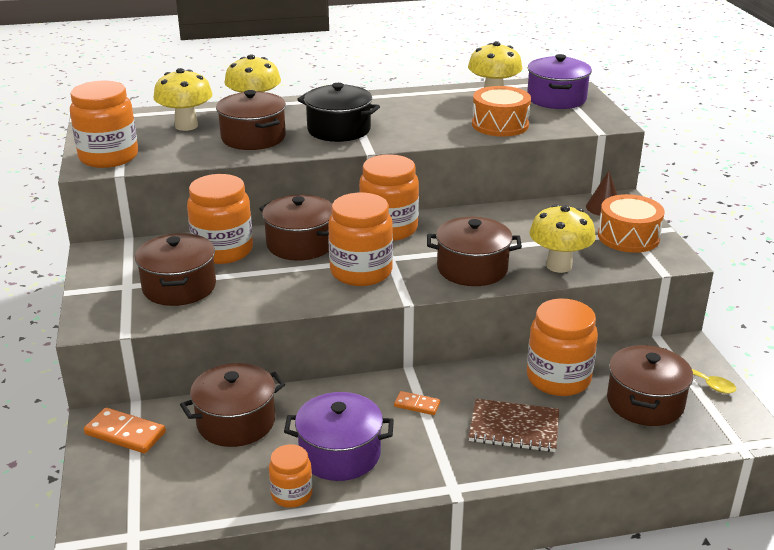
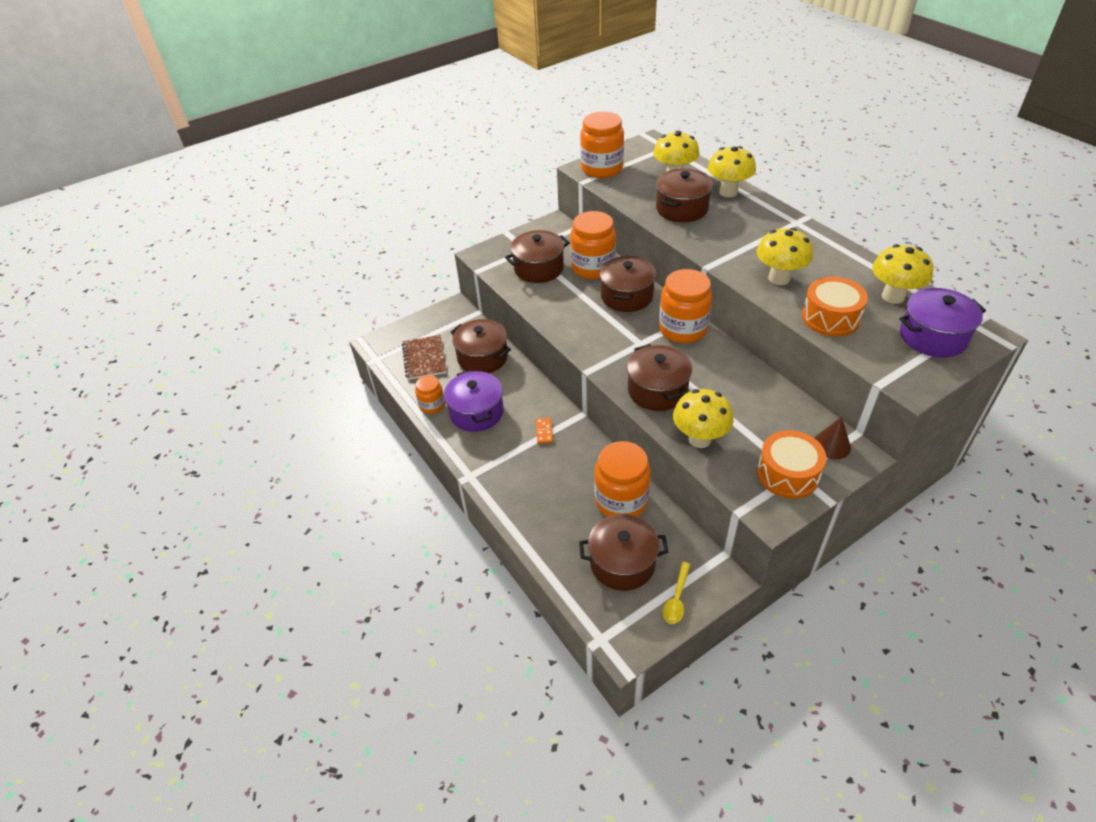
camera: 70 degrees right, 15 degrees up
(125, 433) = (451, 320): orange domino -> none
(339, 130) = (733, 239): black pot -> none
(361, 272) = (611, 336): orange jar -> none
(423, 128) = (779, 278): none -> yellow mushroom
(514, 427) = (547, 490): brown notebook -> brown notebook (424, 358)

